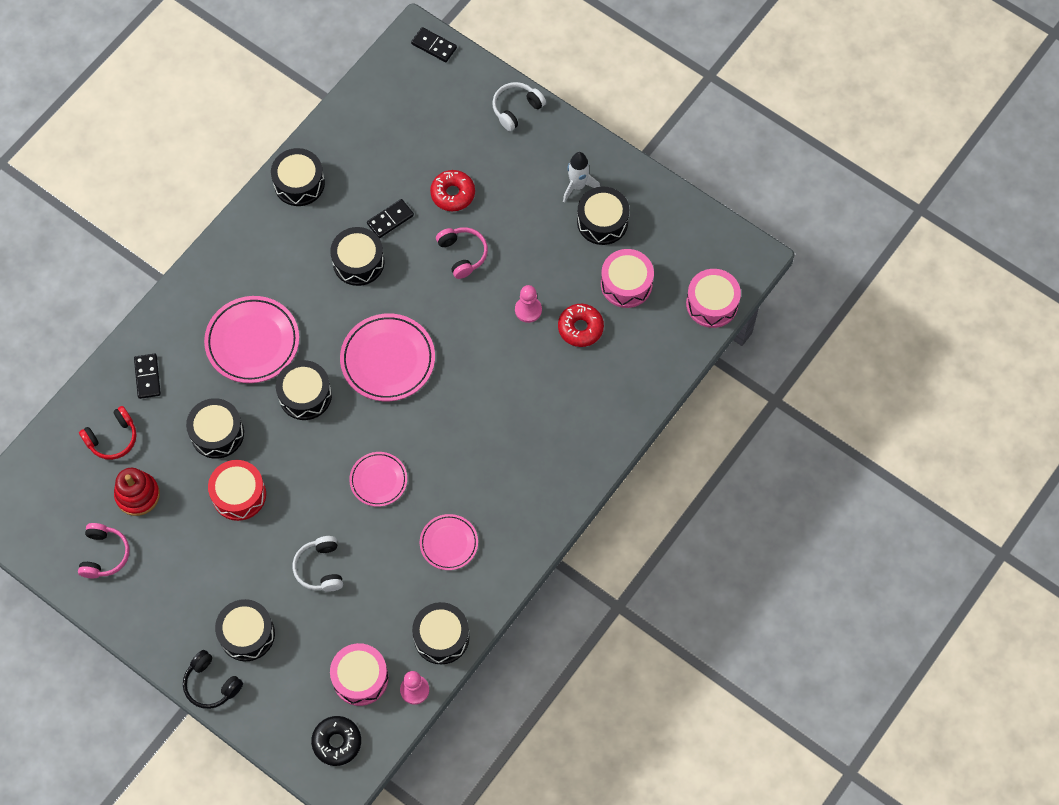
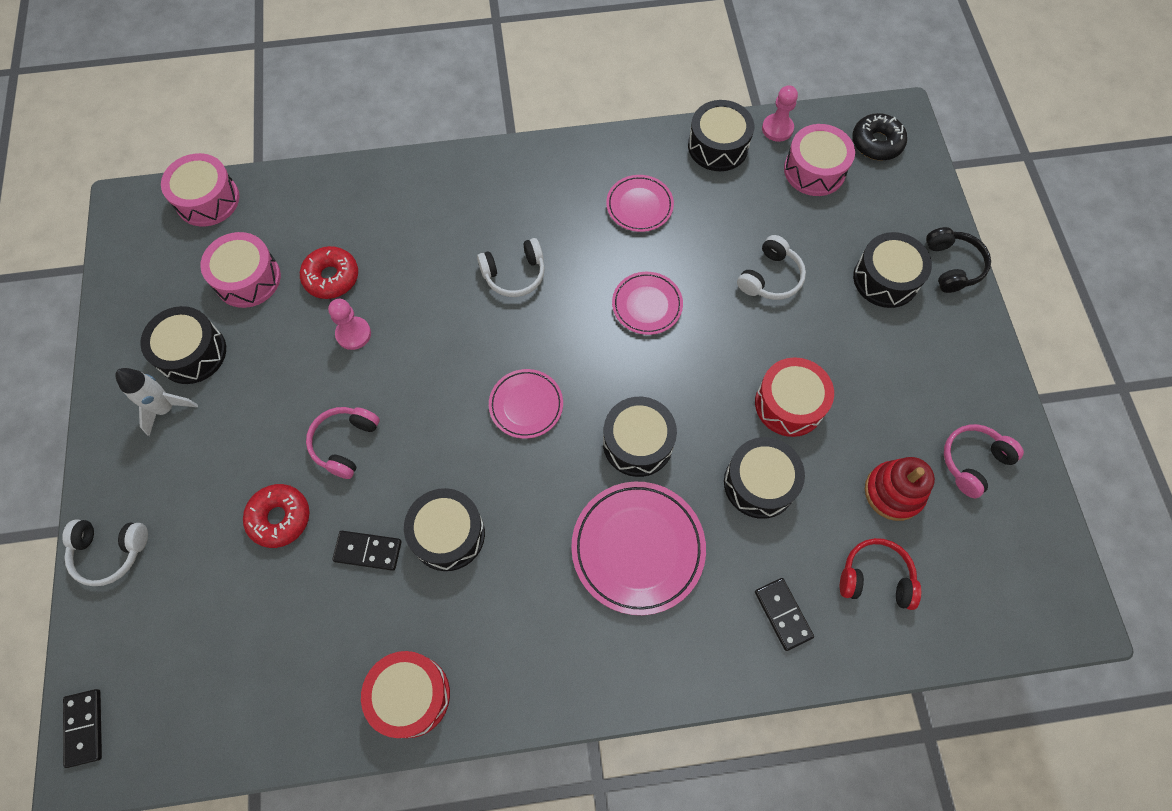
camera: 135 degrees left, 0 degrees up
(147, 377) = (783, 614): black domino -> black domino turned 60 degrees counterclockwise
(299, 183) = (410, 695): black drum -> red drum
(388, 360) = (526, 405): pink plate -> pink plate, size x0.60
(477, 427) = (514, 274): none -> white headphones

